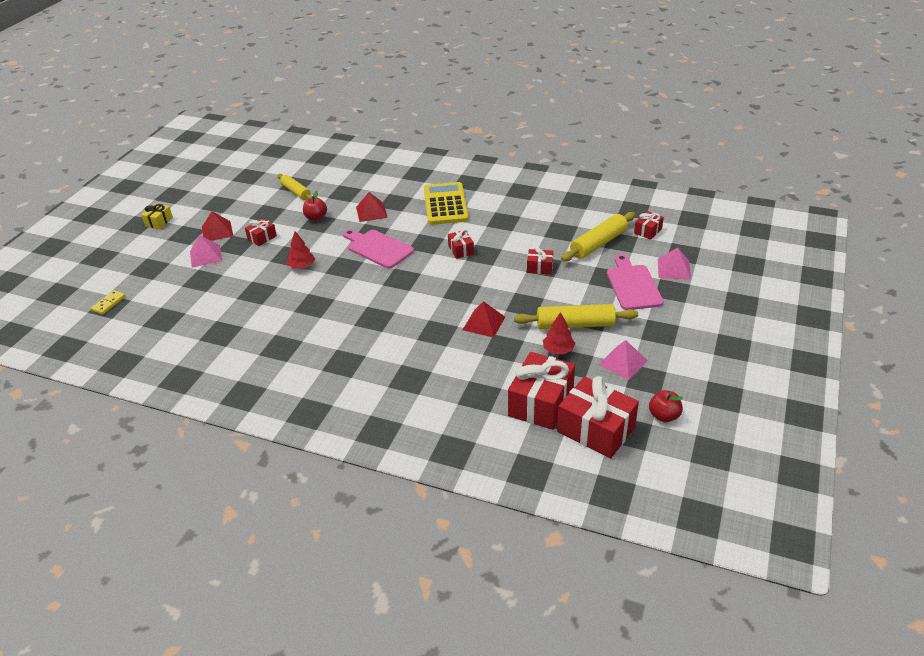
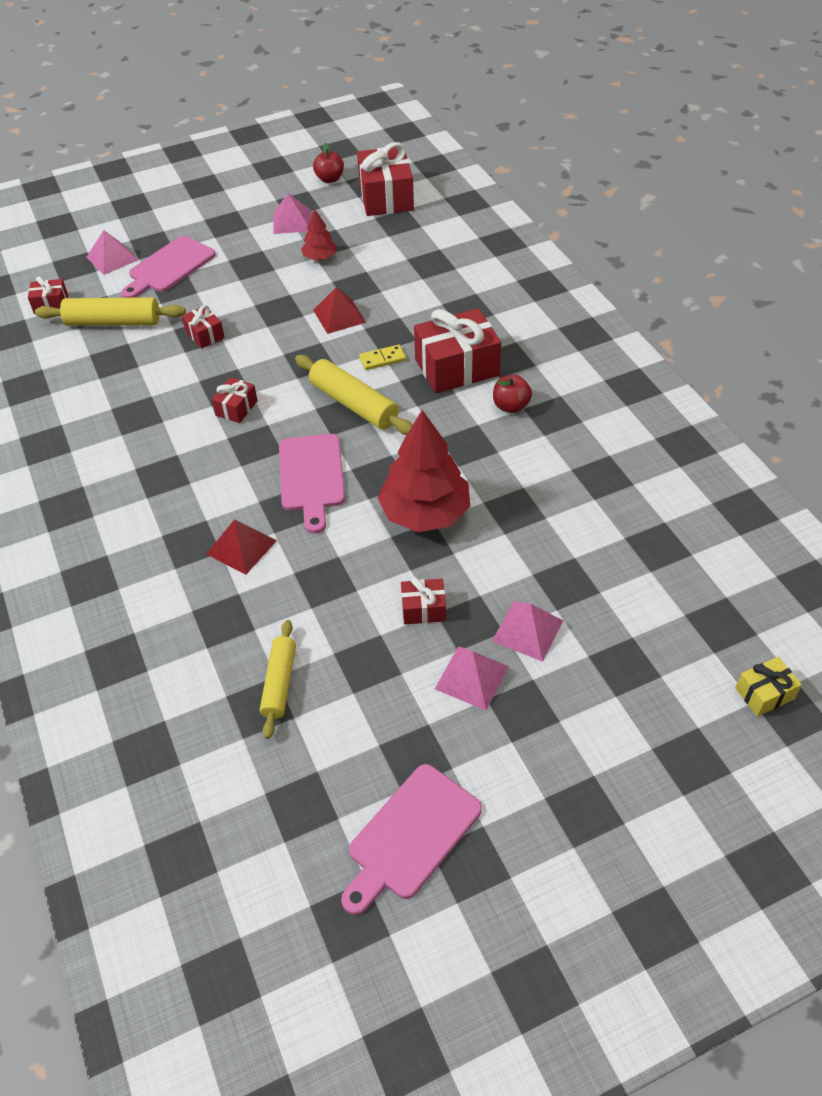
camera: 135 degrees left, 10 degrees up
(109, 303) = (719, 629): yellow domino -> yellow domino (382, 359)
(159, 222) = (543, 785): yellow gift -> yellow gift (764, 693)
(200, 189) = (410, 836): none -> pink cutting board
(217, 231) = (471, 677): red pyramid -> pink pyramid
(302, 266) = (425, 513): red tree -> red tree, size x2.00
(316, 218) = (316, 594): red apple -> red apple (511, 406)
(445, 204) = (148, 489): yellow calculator -> none
(541, 403) = (395, 232): red gift -> red gift (456, 367)
(575, 325) = (273, 267): yellow rolling pin -> yellow rolling pin (354, 404)

